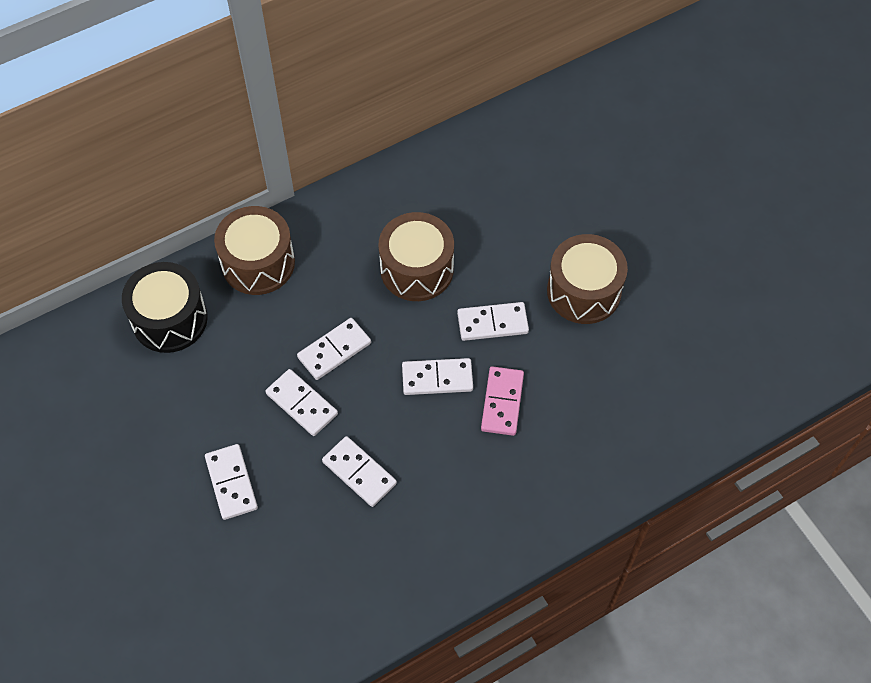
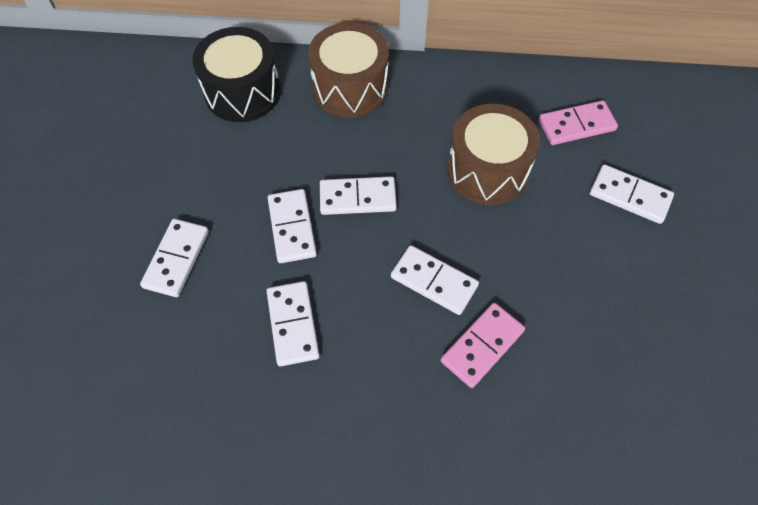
camera: 35 degrees right, 0 degrees up
(458, 193) = (576, 125): none -> pink domino
(492, 323) = (527, 262): white domino -> white domino (629, 196)
(583, 291) = (645, 286): brown drum -> none

